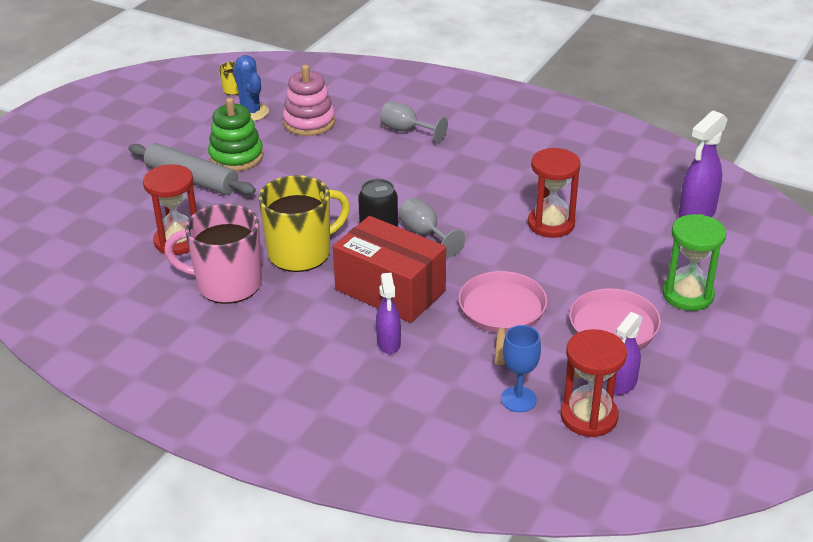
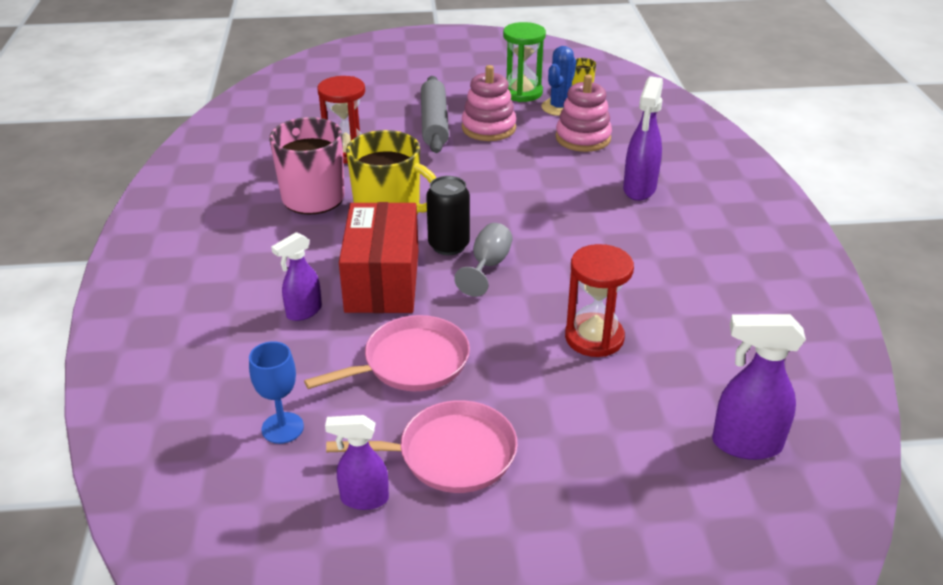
camera: 55 degrees right, 0 degrees up
(236, 157) = (488, 128): green stacking toy -> pink stacking toy
(406, 131) = (639, 189): grey goblet -> purple spray bottle
(589, 416) = (291, 491): red hourglass -> none
(687, 295) = (576, 495): green hourglass -> green hourglass (522, 92)

